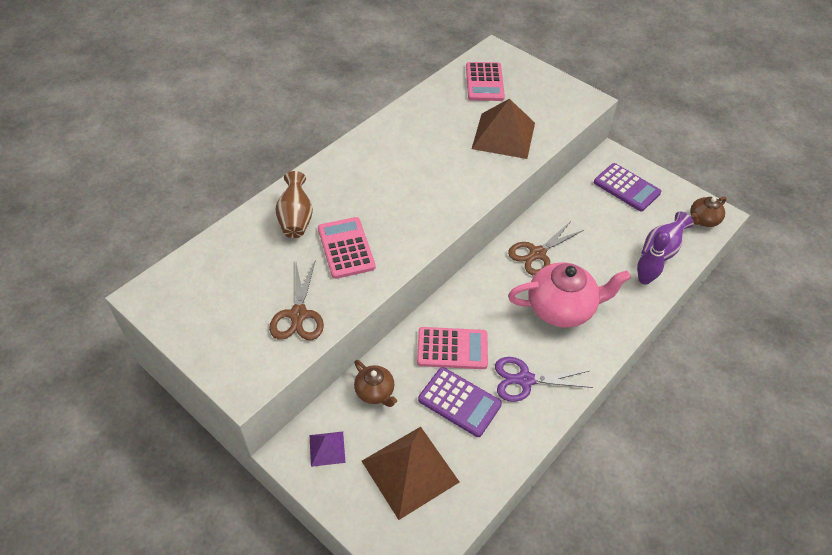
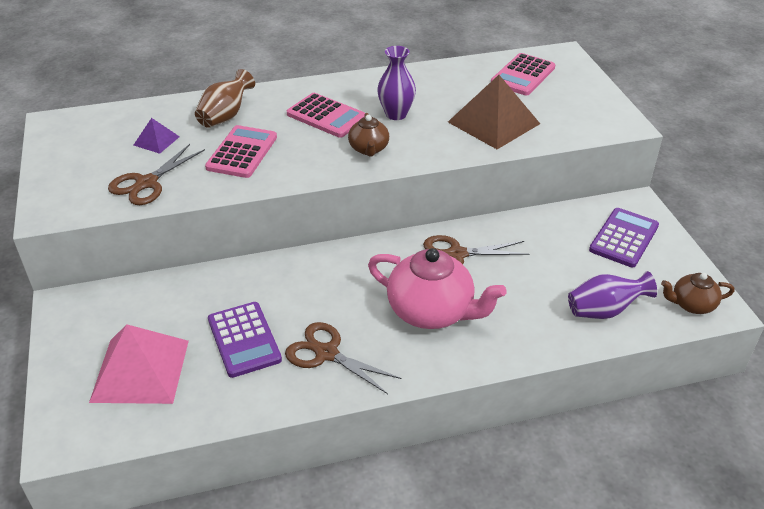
camera: 35 degrees right, 10 degrees down
(327, 448) = (94, 316): purple pyramid -> purple pyramid (156, 140)
(375, 392) = (180, 294): brown teapot -> brown teapot (369, 149)
(409, 471) = (140, 370): brown pyramid -> pink pyramid
(428, 158) = (396, 114): none -> purple vase
(452, 349) = (285, 294): pink calculator -> pink calculator (326, 116)
(525, 380) = (326, 353): purple scissors -> brown scissors
(626, 188) = (624, 238): purple calculator -> purple calculator turned 135 degrees counterclockwise
(644, 279) = (555, 328): purple bowling pin -> none

